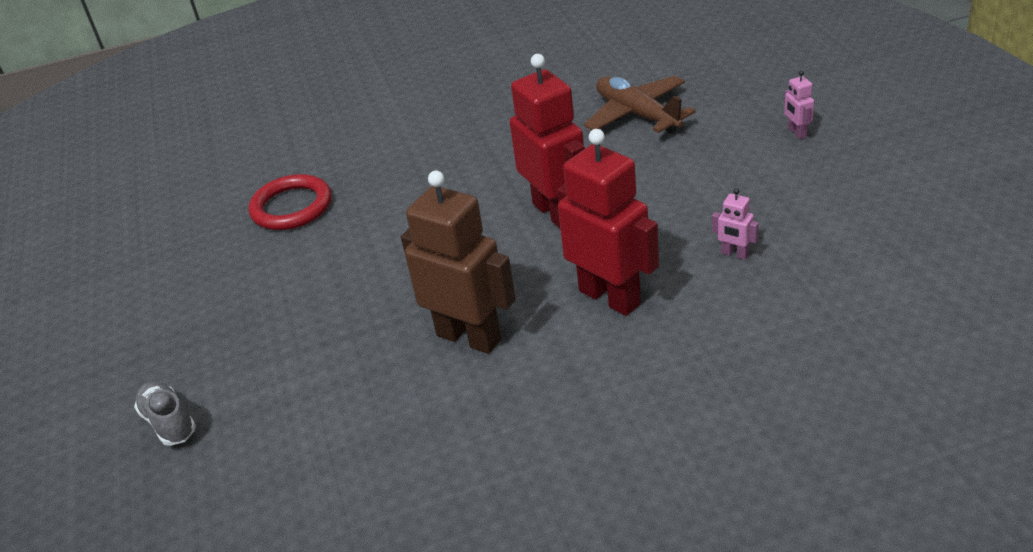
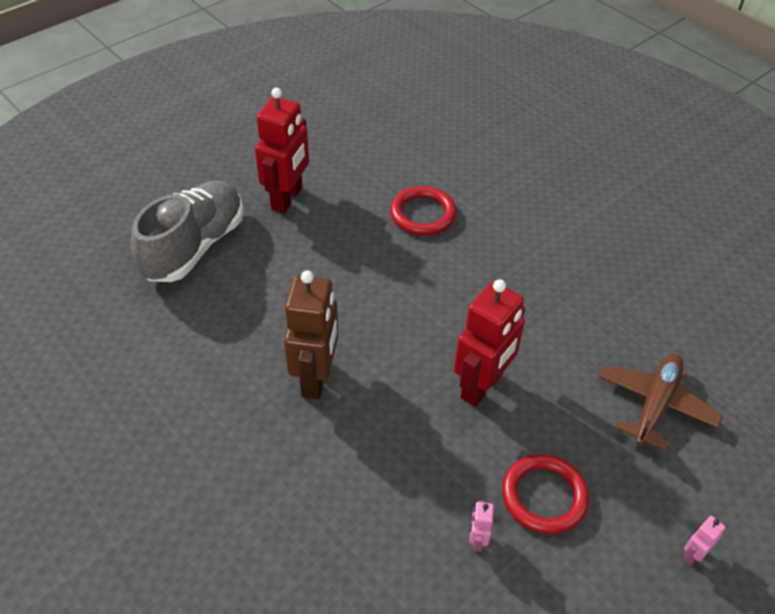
camera: 60 degrees right, 10 degrees up
(169, 423) = (195, 246): grey shoe -> grey shoe, size x2.26
(610, 297) = (389, 458): red robot -> red robot (287, 198)
(704, 201) = (544, 496): none -> red ring

